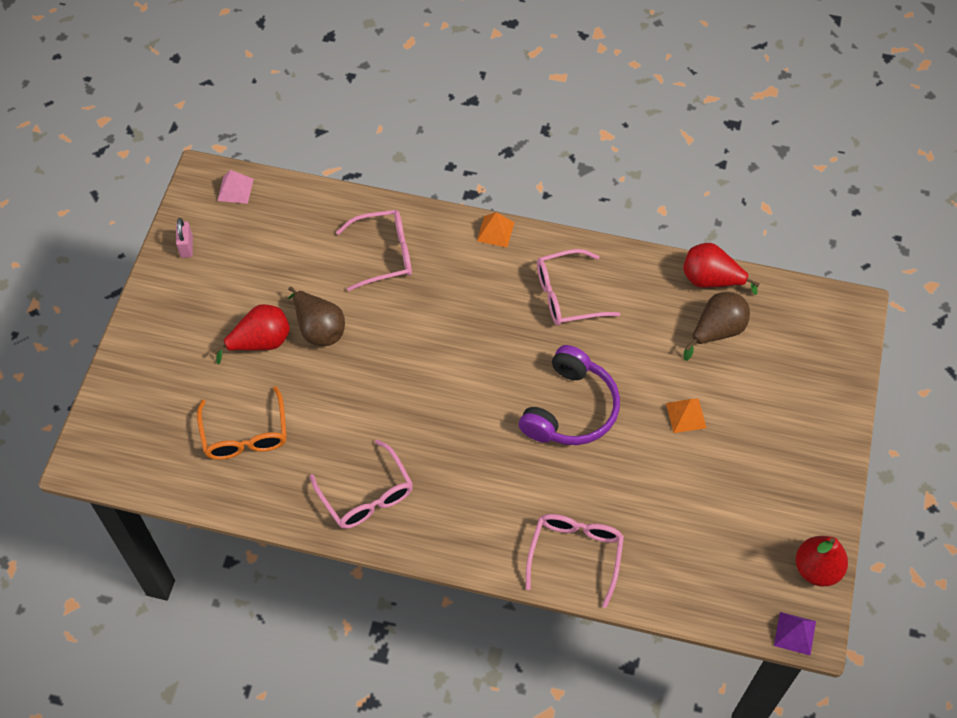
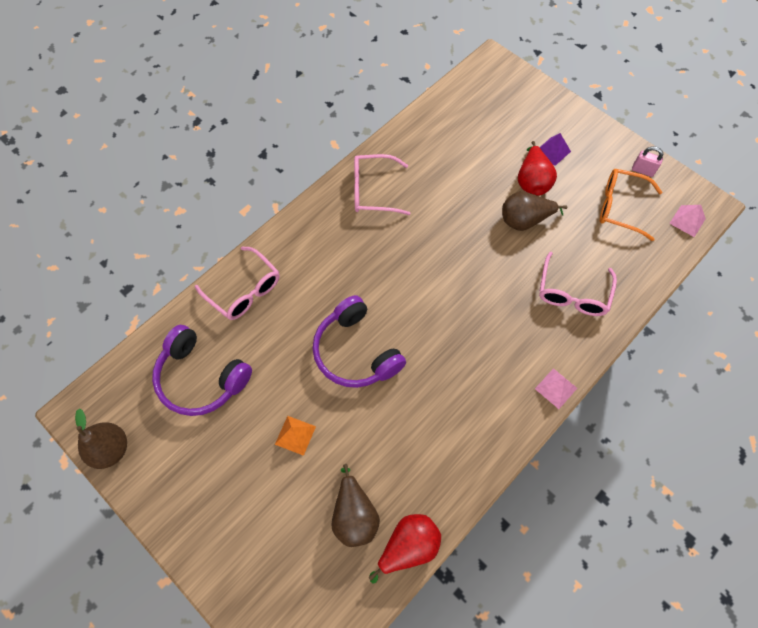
camera: 120 degrees right, 5 degrees up
(245, 434) = (462, 145): orange glasses -> orange glasses (620, 207)
(495, 231) = (556, 388): orange pyramid -> pink pyramid
(567, 295) = (460, 409): pink glasses -> none
(694, 534) = (201, 378): none -> purple headphones
(795, 633) = (83, 399): purple pyramid -> purple pyramid (553, 151)
(816, 569) = (111, 449): red pear -> brown pear

